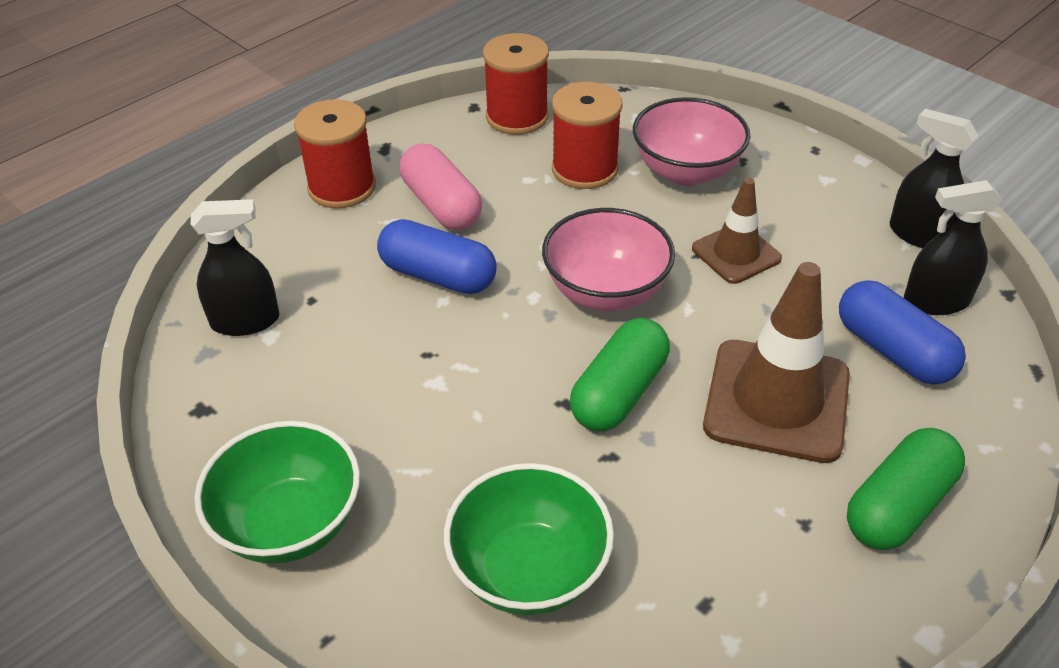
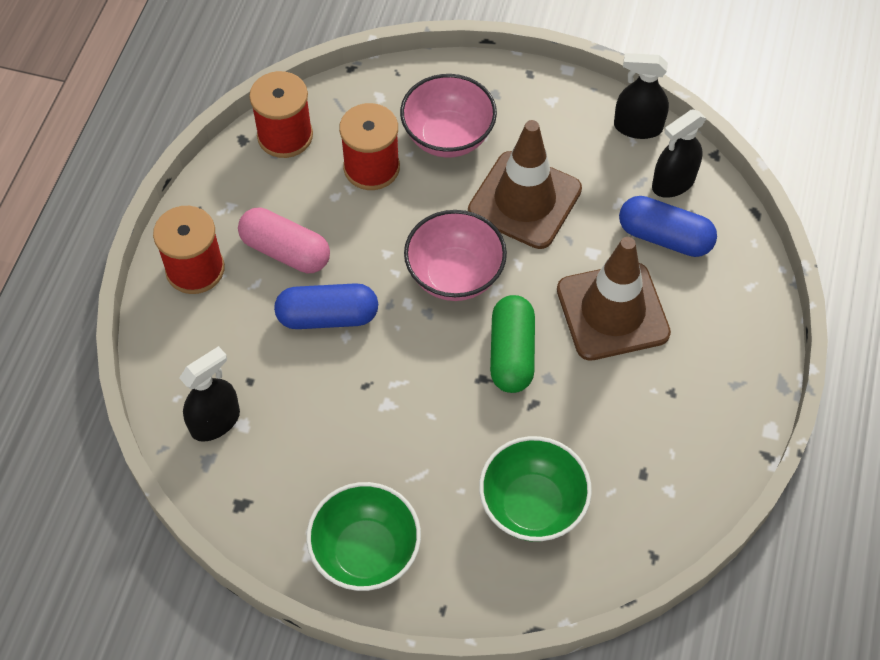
camera: 30 degrees left, 15 degrees up
(736, 254) = (524, 200): brown traffic cone -> brown traffic cone, size x1.70
(898, 506) = (718, 353): green capsule -> none

